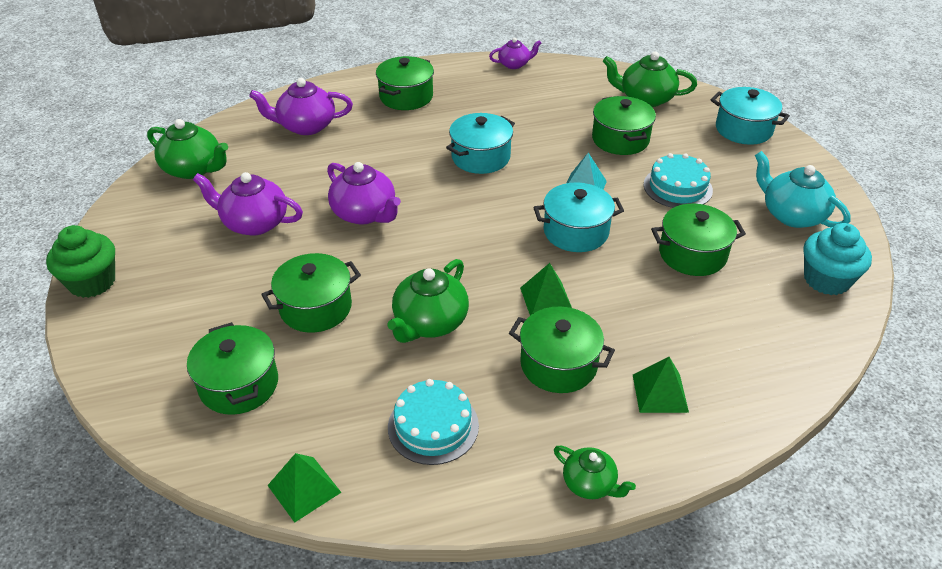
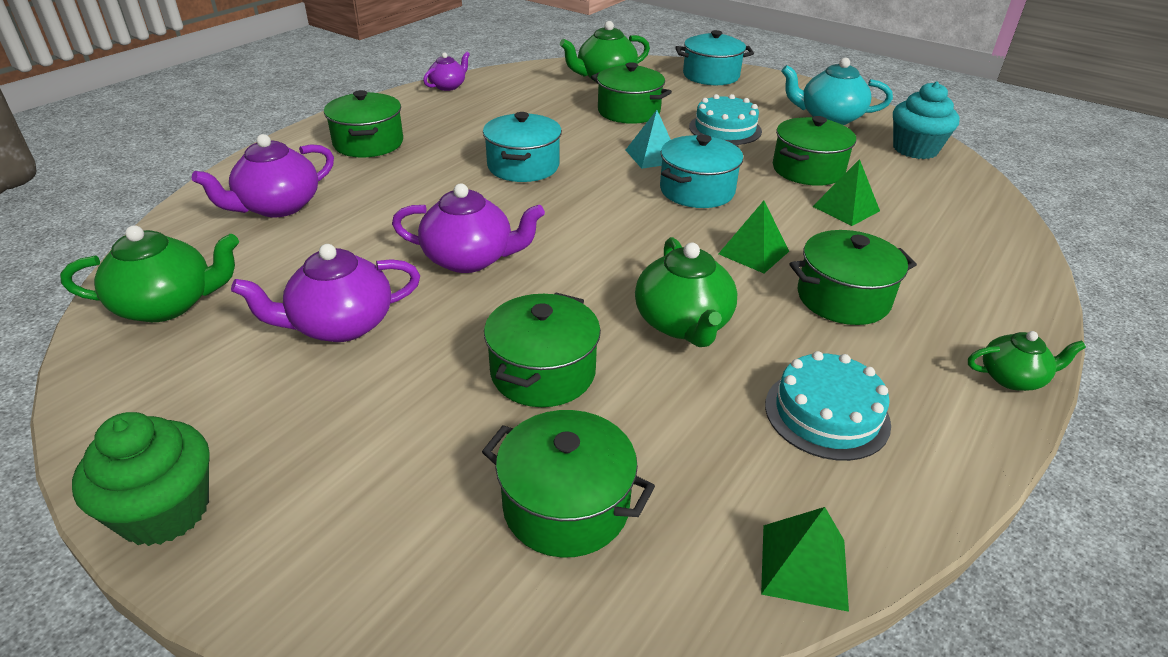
camera: 40 degrees left, 5 degrees down
(660, 393) = (944, 278): green pyramid -> green pyramid (846, 208)

